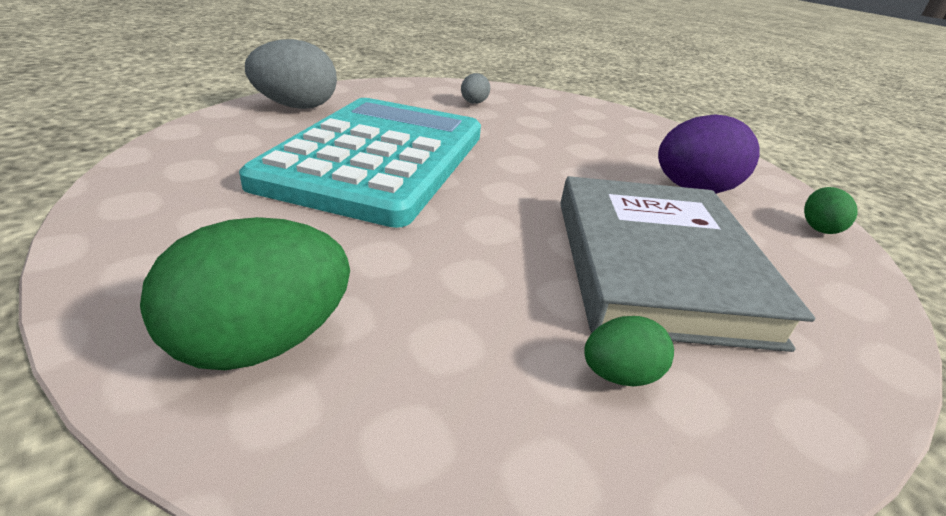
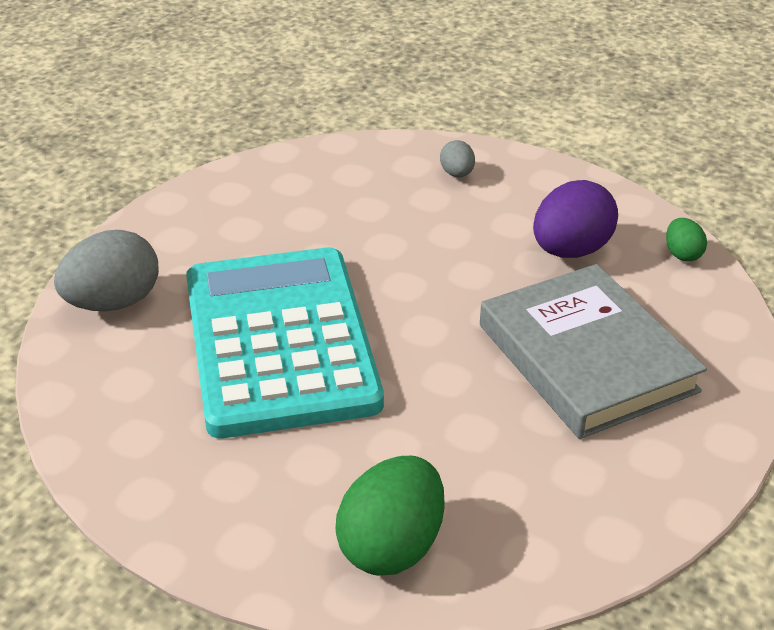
camera: 25 degrees left, 5 degrees up
(473, 103) = (284, 205): grey egg -> grey egg (457, 174)
(619, 374) = (611, 460): green egg -> none

